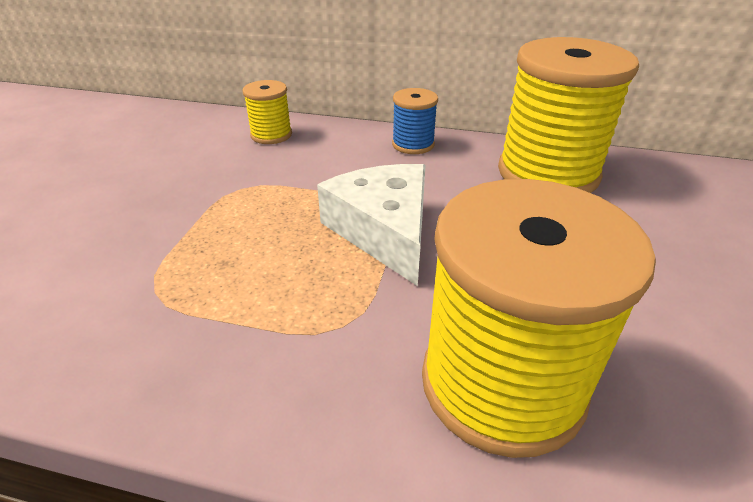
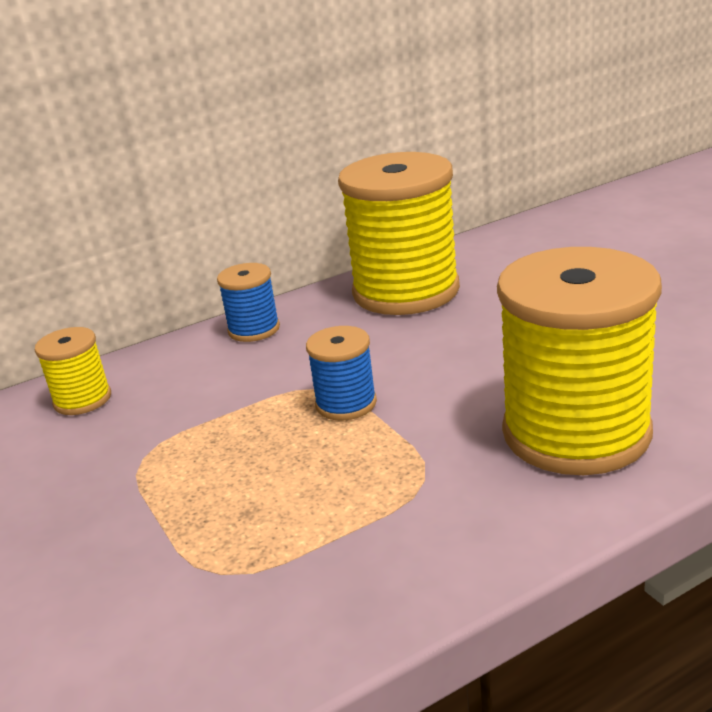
camera: 40 degrees left, 10 degrees down
(384, 230) = (346, 404): white cheese -> blue spool

